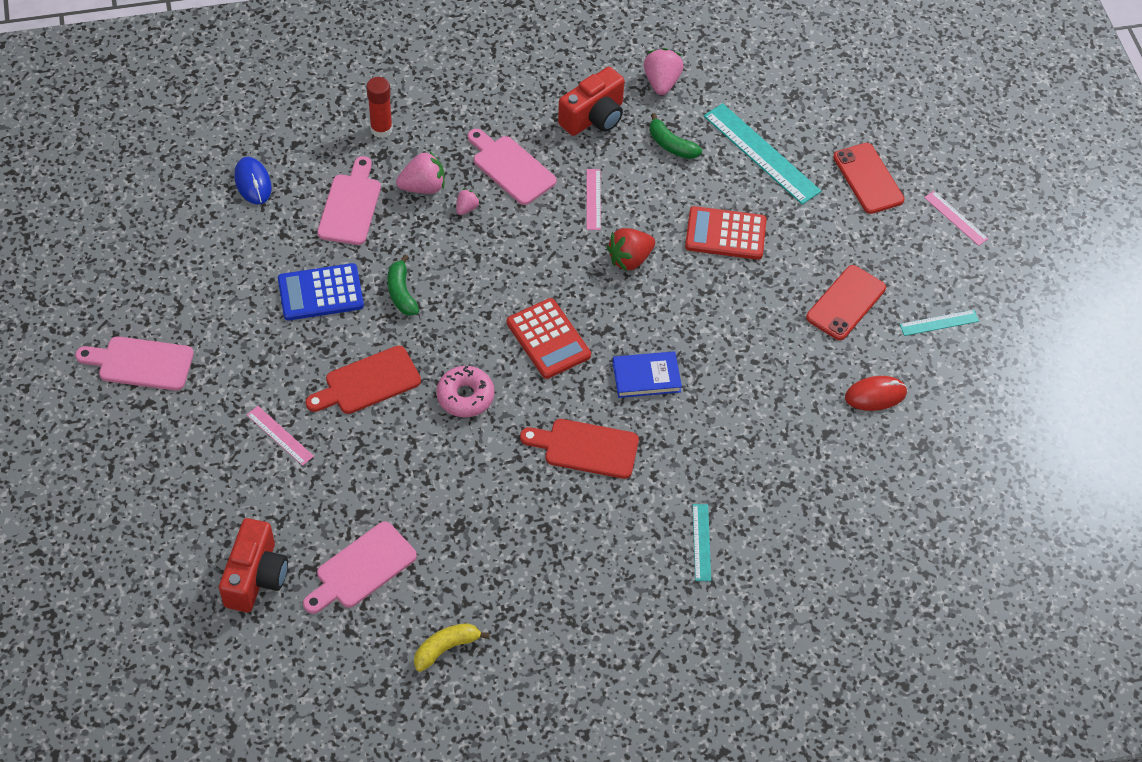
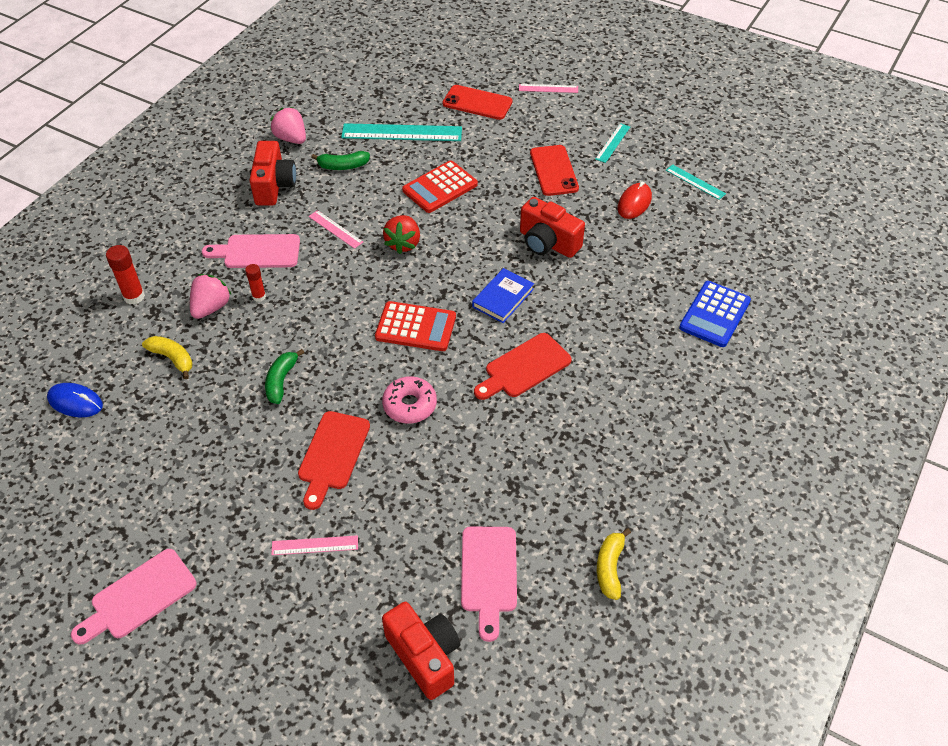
camera: 45 degrees left, 5 degrees down
(320, 293) = (222, 429): blue calculator -> blue calculator (714, 314)
(350, 206) = (172, 358): pink cutting board -> yellow banana
(401, 292) = (281, 381): green banana -> green banana turned 75 degrees clockwise
(466, 208) = (259, 296): pink strawberry -> red glue stick
(701, 542) = (660, 358): turquoise ruler -> turquoise ruler (695, 182)
(748, 363) = (547, 243): none -> red camera

